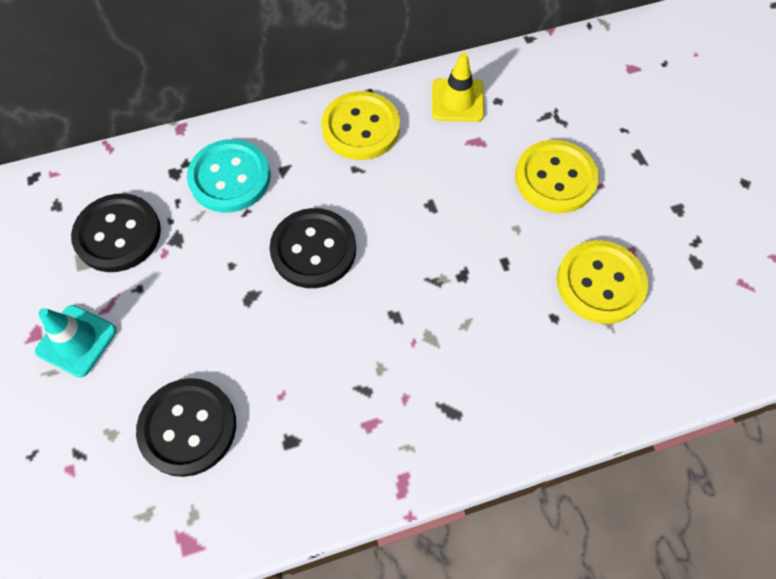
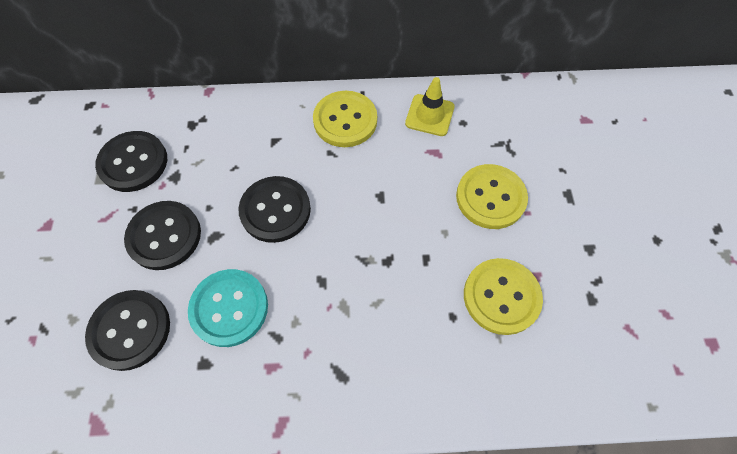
camera: 15 degrees right, 0 degrees up
(77, 341) = (74, 238): turquoise traffic cone -> none
(189, 311) = (164, 236): none -> black button
(230, 177) = (231, 137): turquoise button -> turquoise button (229, 308)

